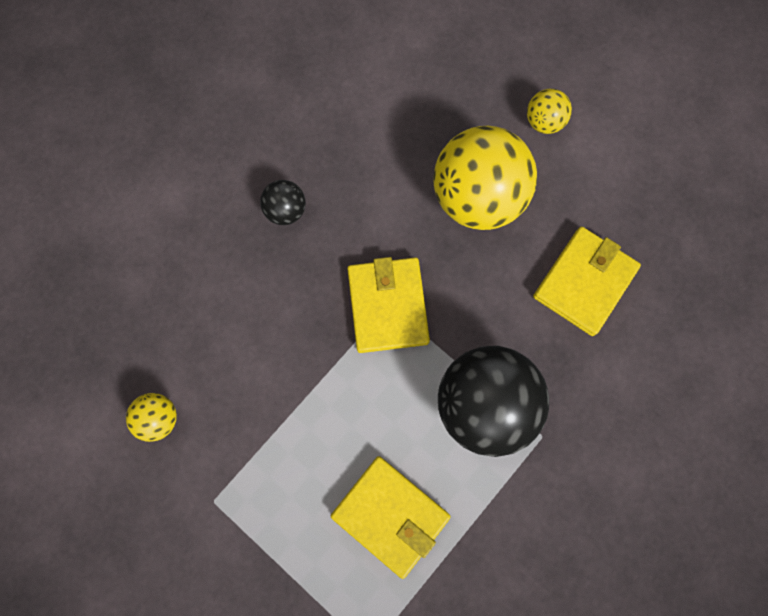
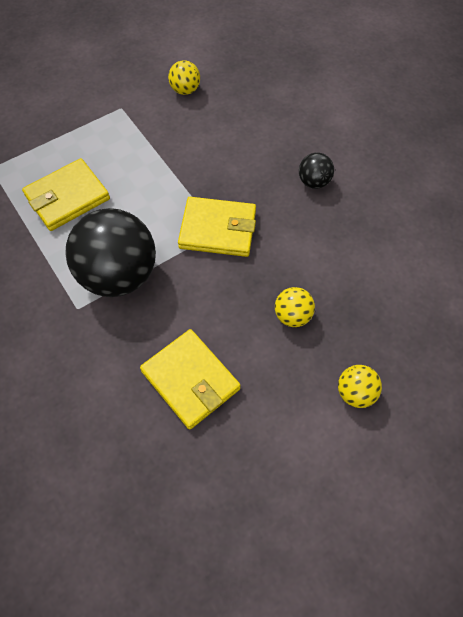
camera: 105 degrees right, 15 degrees down
(477, 197) = (292, 316): yellow ball -> yellow ball, size x0.46

